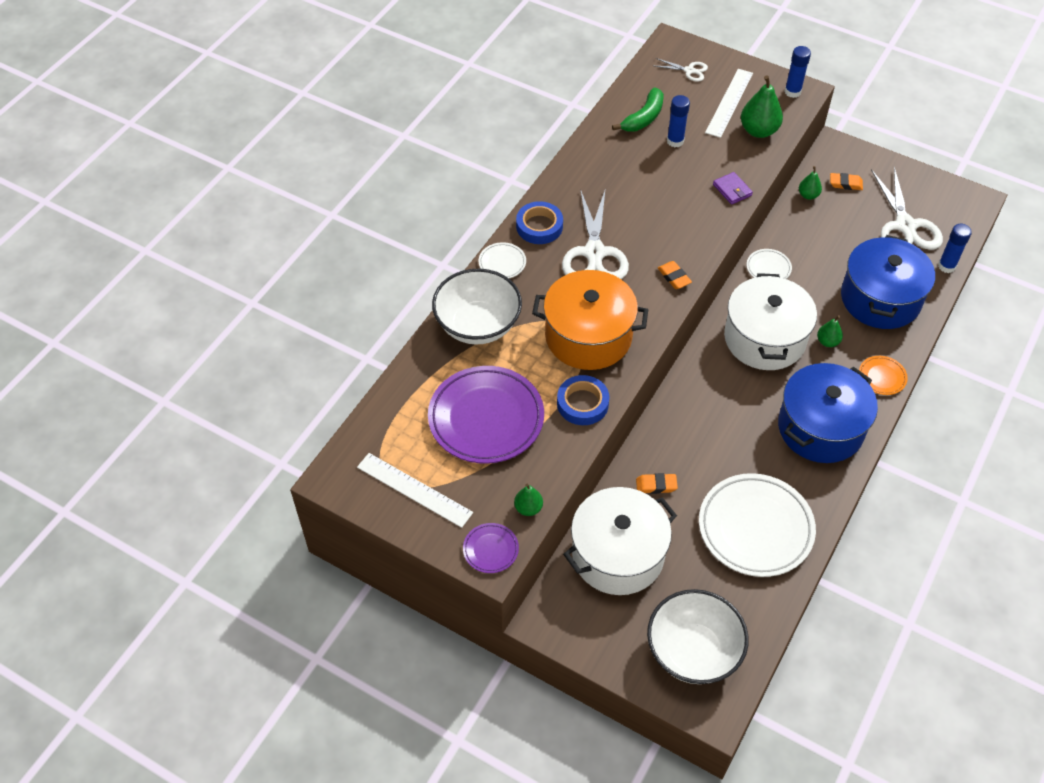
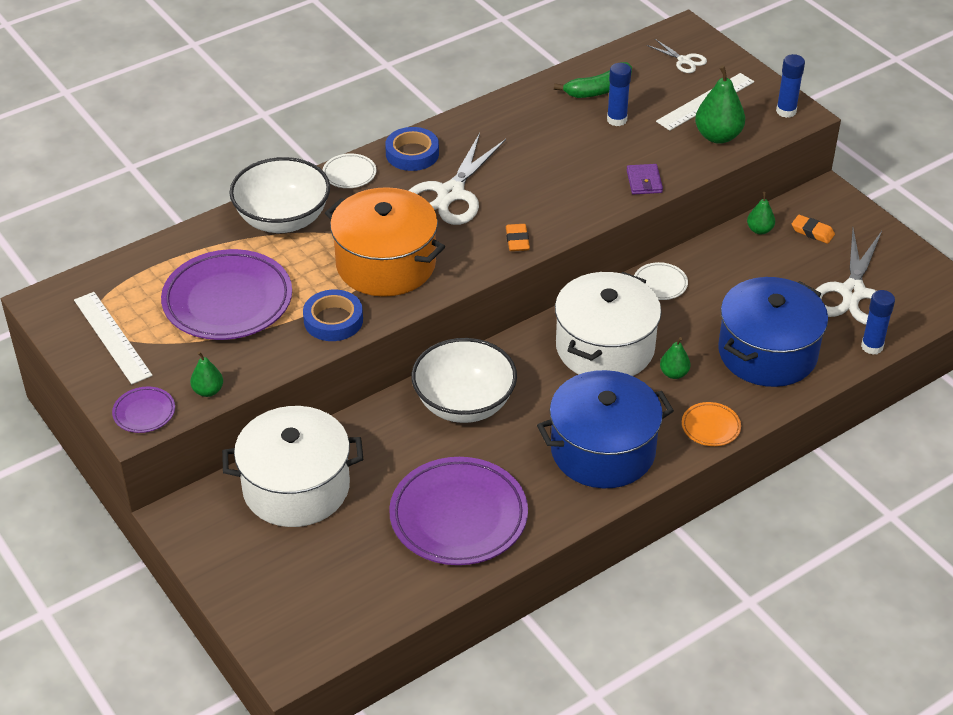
camera: 25 degrees right, 10 degrees down
(656, 485) = (383, 440): orange eraser -> none
(693, 651) = (306, 602): white bowl -> white bowl (464, 404)
(755, 528) = (458, 516): white plate -> purple plate

